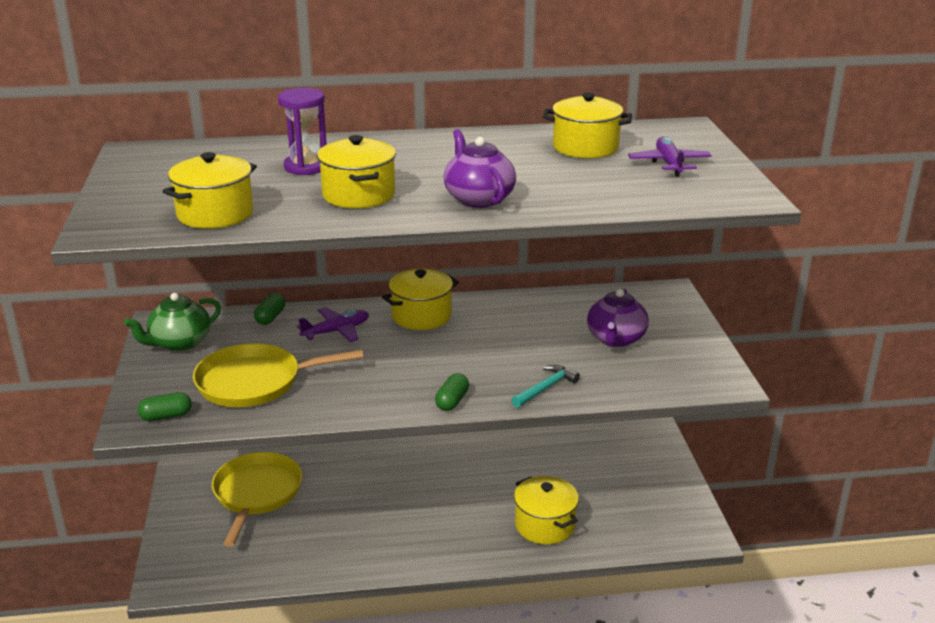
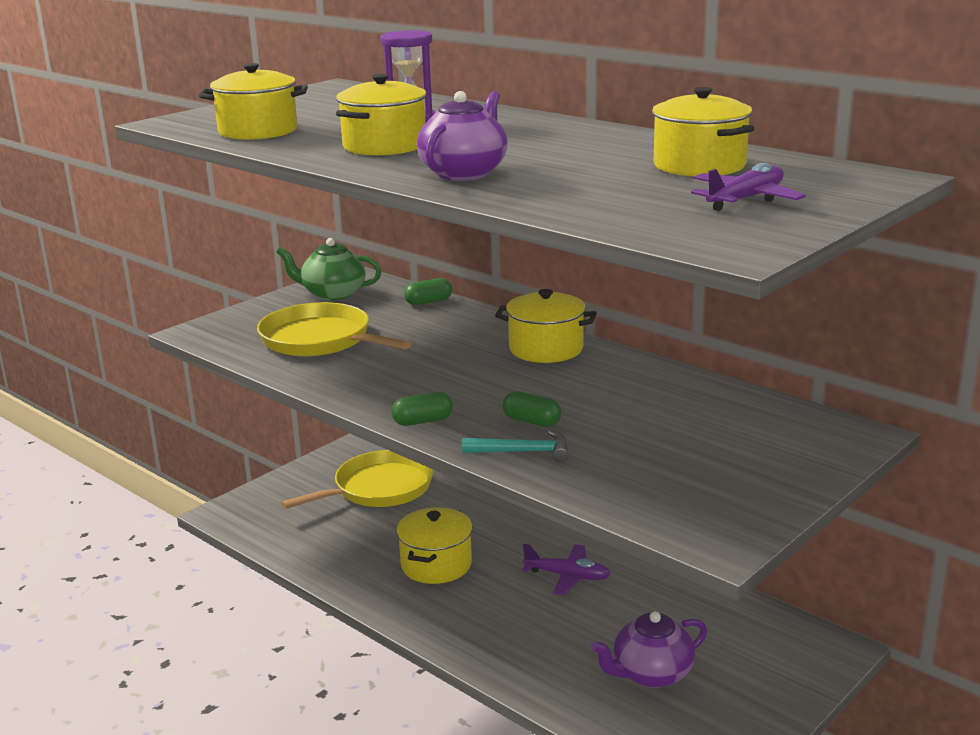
camera: 50 degrees right, 5 degrees down
(166, 416) = (224, 335): green capsule -> green capsule (531, 421)
(336, 331) = (453, 331): purple plane -> purple plane (567, 576)
(545, 525) = (558, 657): yellow pot -> yellow pot (436, 565)
(616, 339) = (689, 447): purple teapot -> purple teapot (651, 674)

